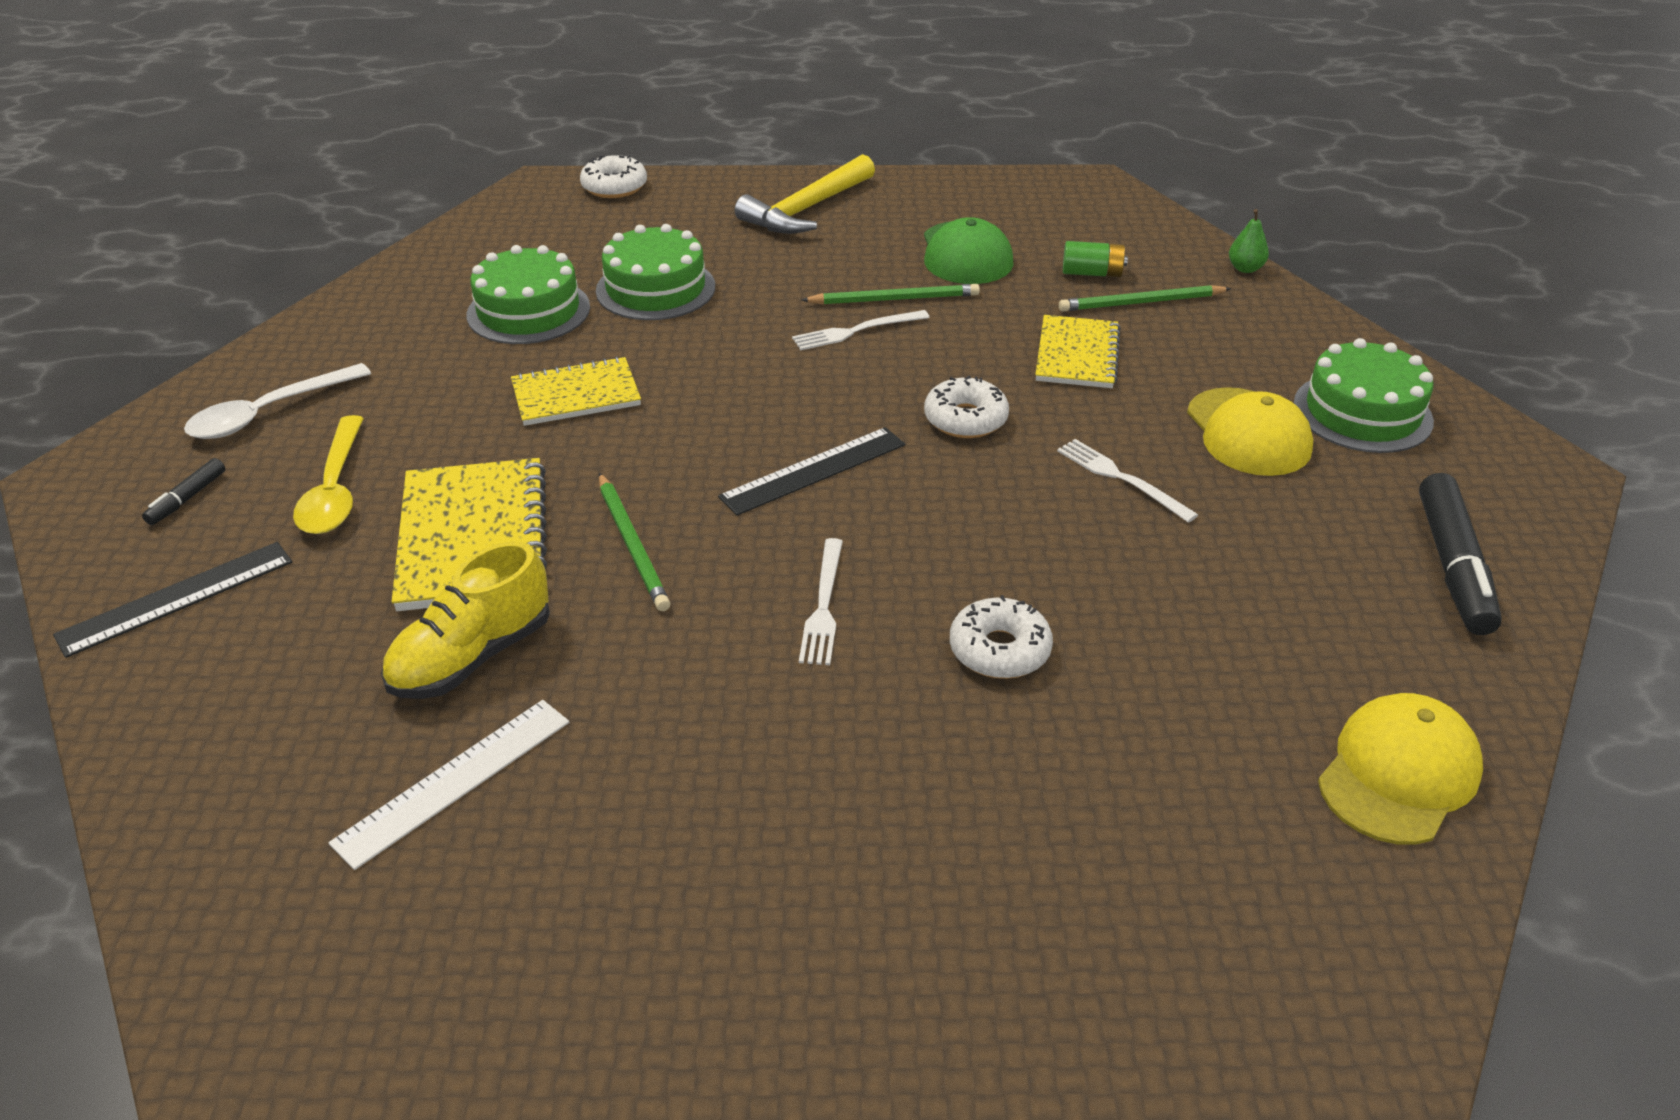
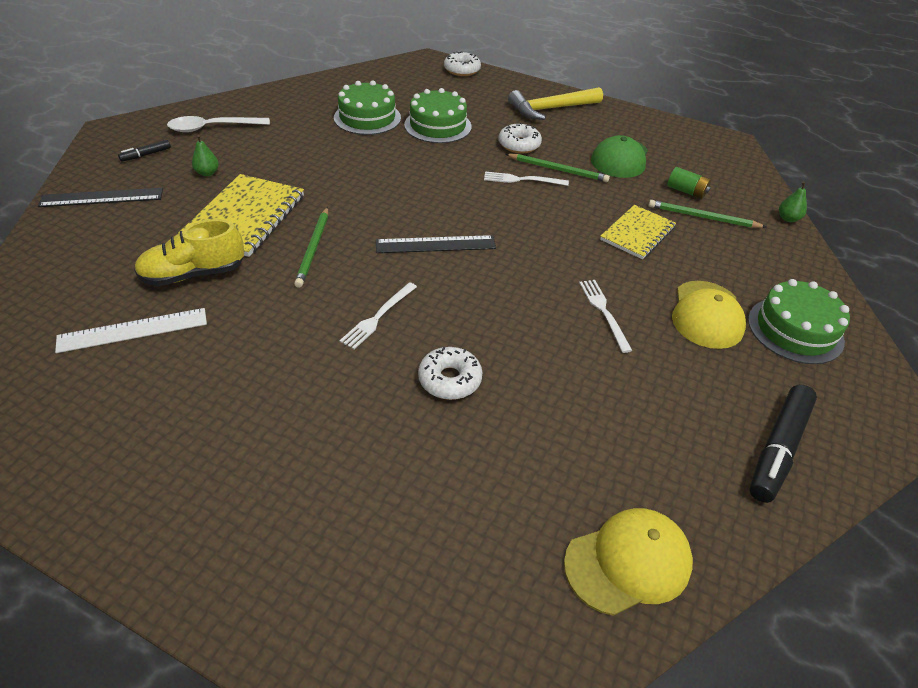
camera: 25 degrees right, 5 degrees up
(334, 490) = (207, 173): yellow spoon -> green pear
(576, 395) = (353, 165): yellow notebook -> none
(965, 419) = (541, 247): white donut -> white donut (519, 145)

